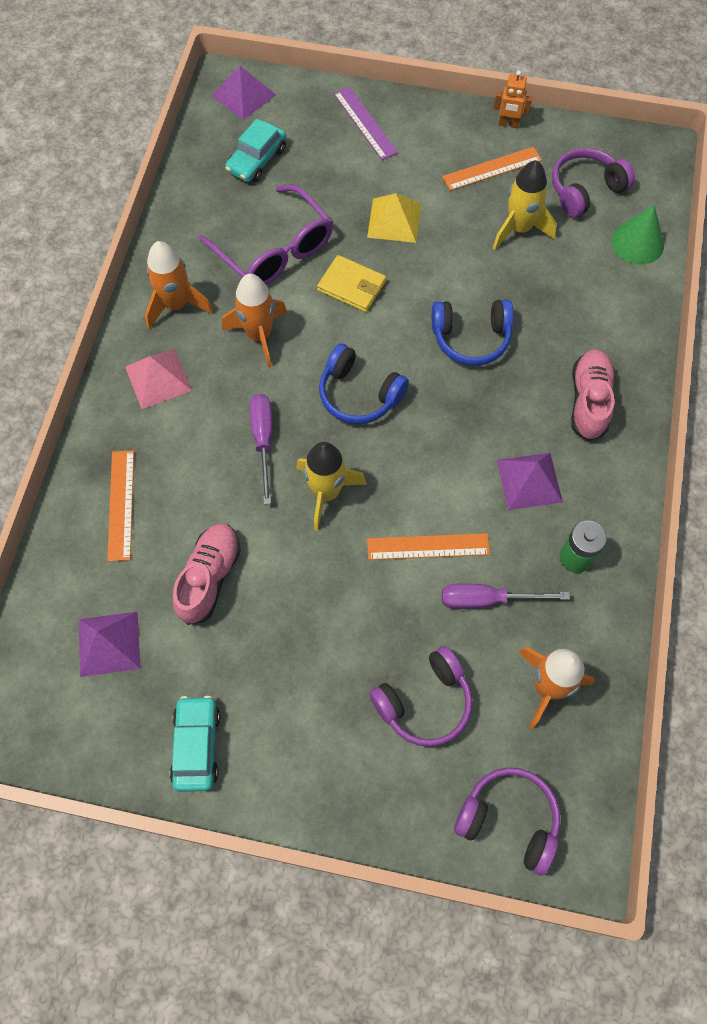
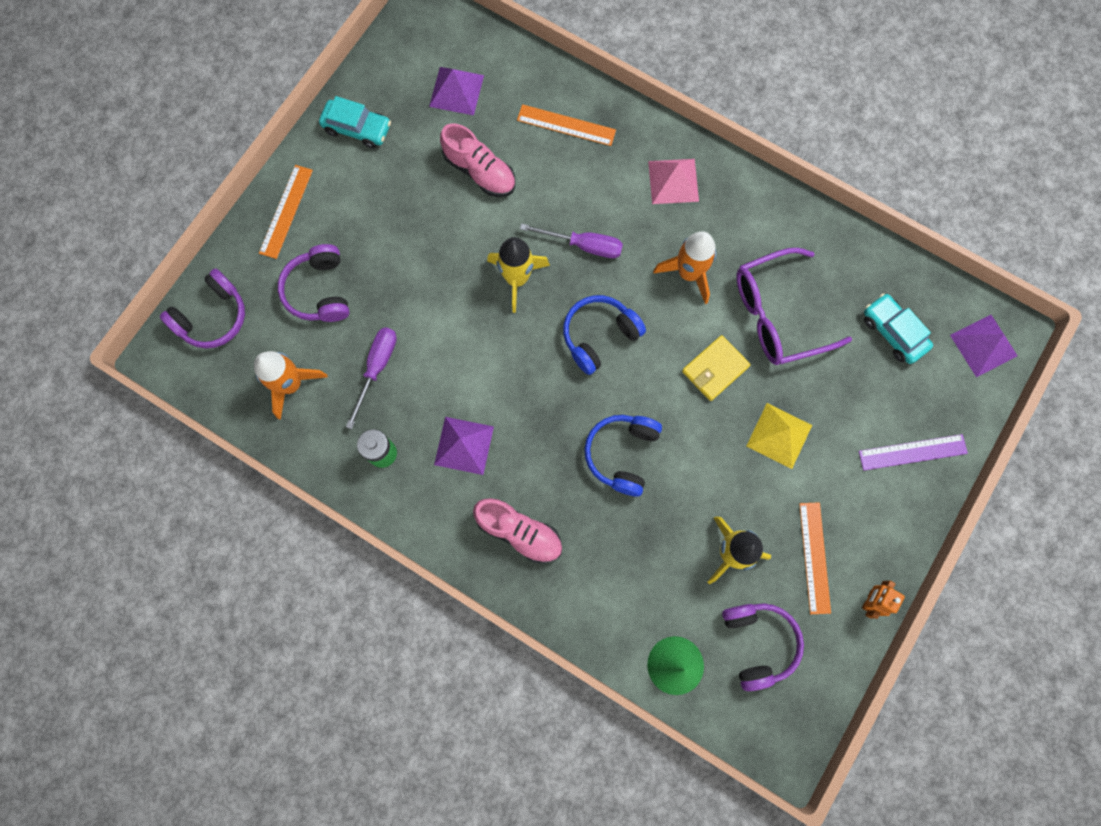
camera: 110 degrees right, 10 degrees up
(176, 305) = (744, 215): orange rocket -> none
(428, 546) = (439, 340): orange ruler -> orange ruler (286, 211)

